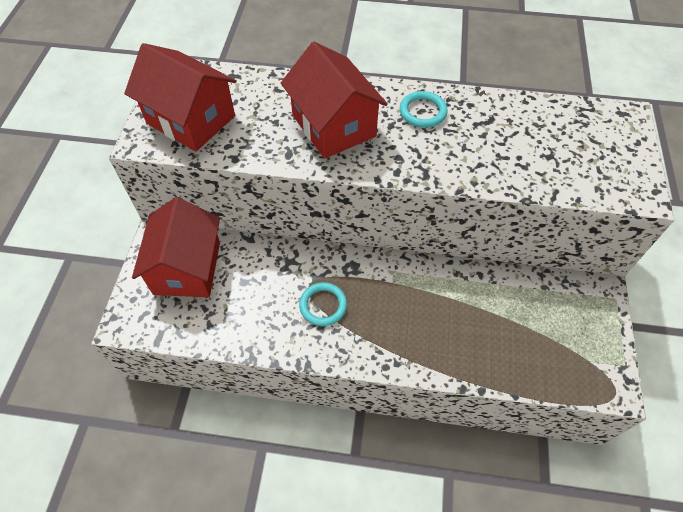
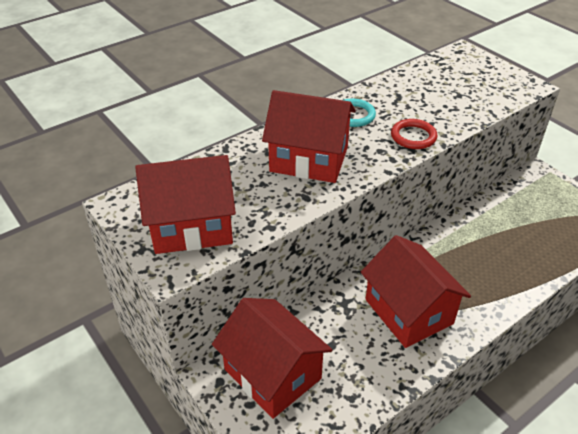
camera: 45 degrees left, 15 degrees down
(323, 305) = (408, 311): turquoise ring -> red house
(444, 165) = (413, 136): none -> red ring

